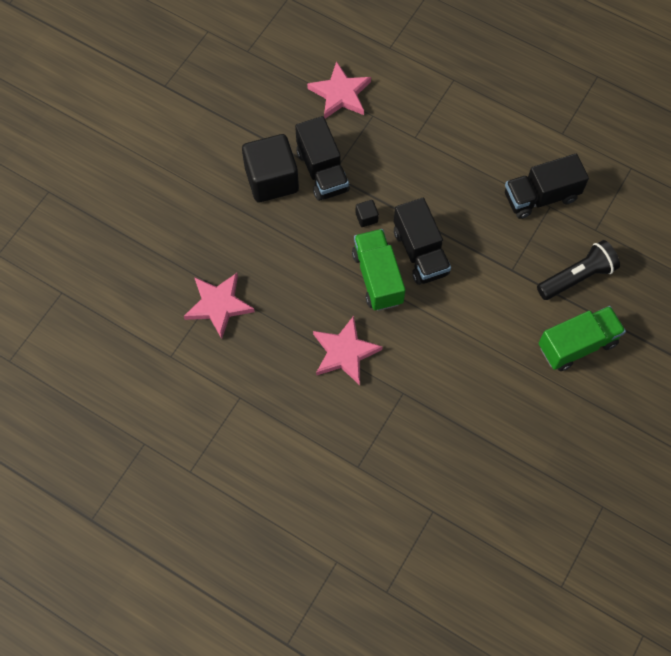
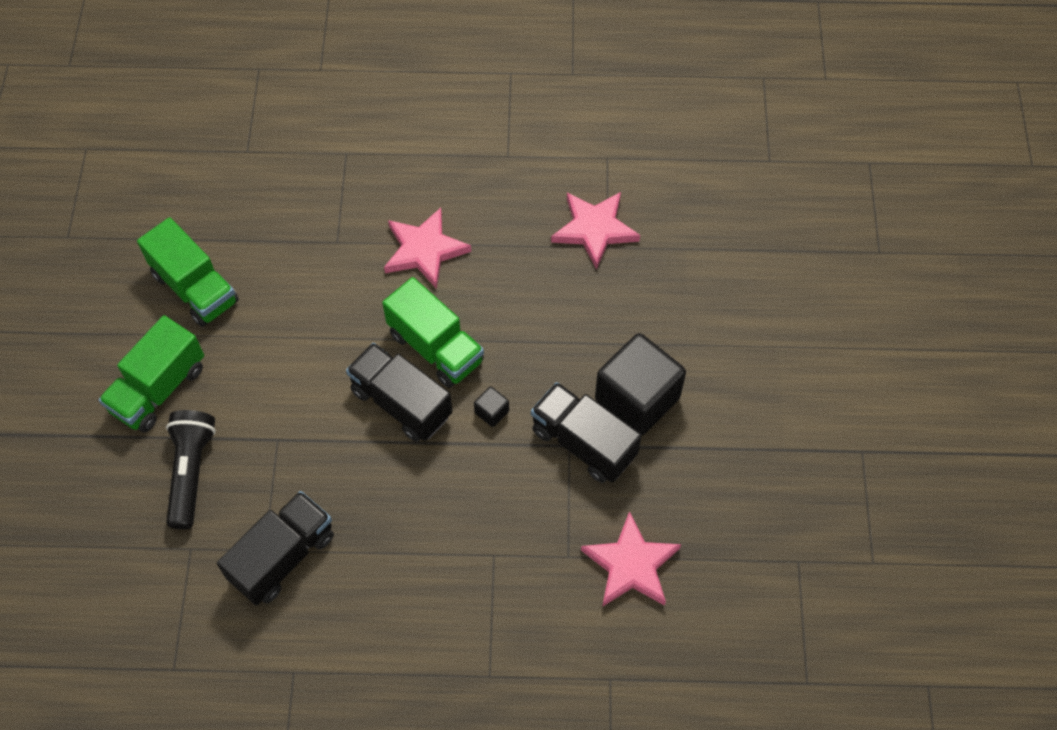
camera: 150 degrees right, 5 degrees down
(522, 409) = (195, 288): none -> green truck
(577, 277) = (191, 472): black flashlight -> black flashlight turned 150 degrees clockwise

